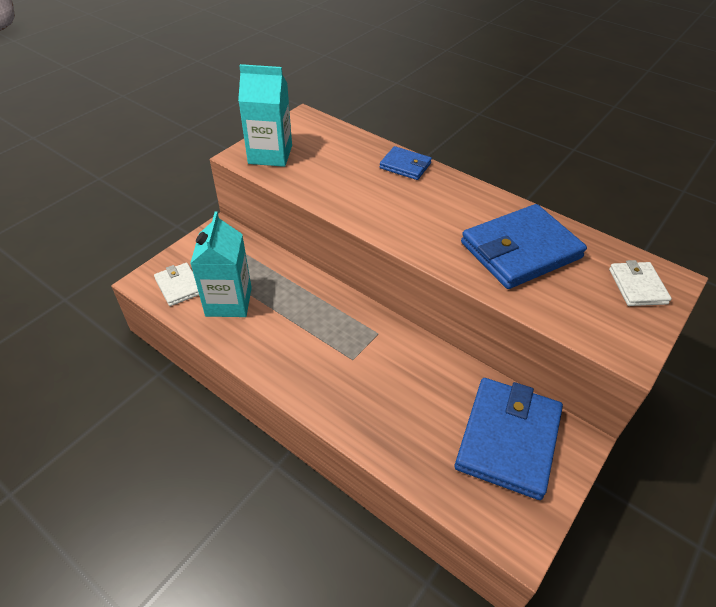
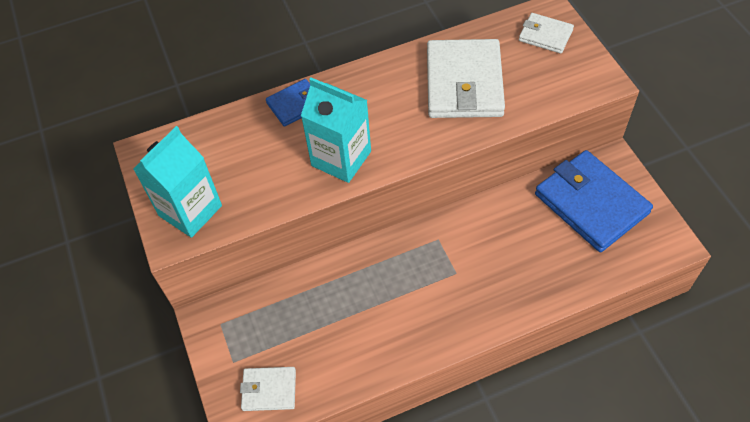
camera: 55 degrees left, 10 degrees up
(228, 302) = (322, 349): turquoise carton -> turquoise carton (341, 158)
(520, 250) = (464, 83): blue wallet -> white wallet

